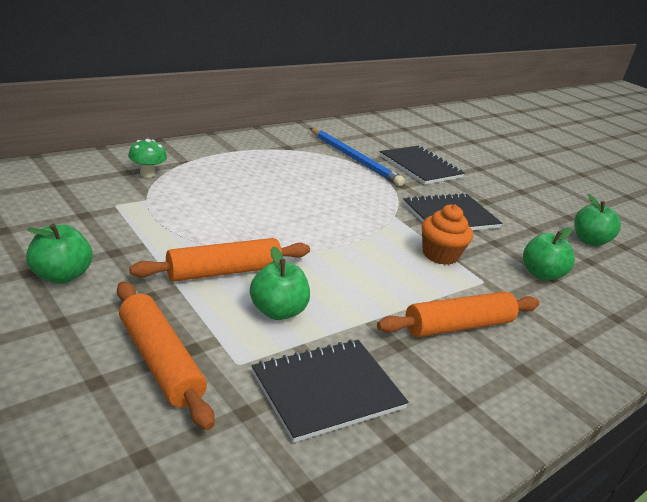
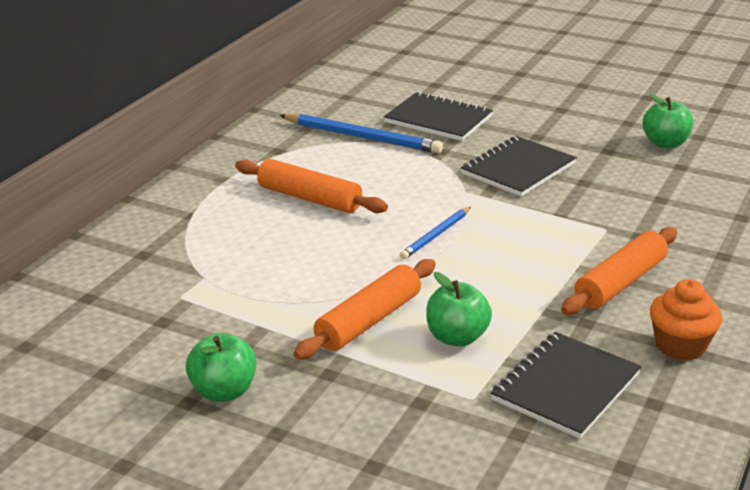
camera: 20 degrees left, 0 degrees up
(147, 174) = (169, 247): green mushroom -> none
(160, 361) = (406, 426): orange rolling pin -> orange rolling pin (309, 198)
(340, 235) = (436, 235): none -> blue pencil
(440, 255) = (545, 217): orange cupcake -> orange cupcake (680, 346)
(541, 274) = (649, 199): green apple -> none

